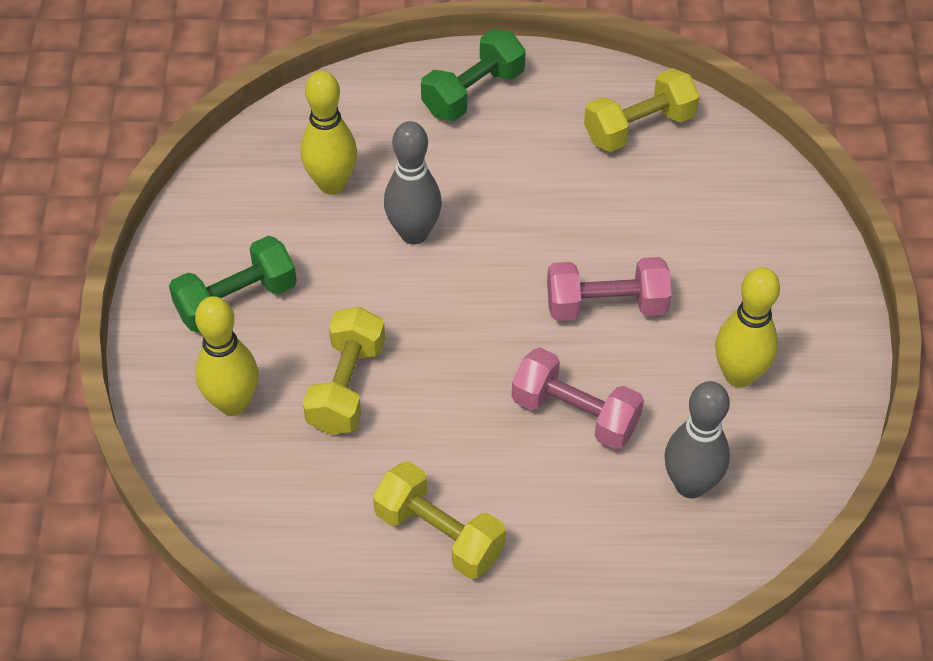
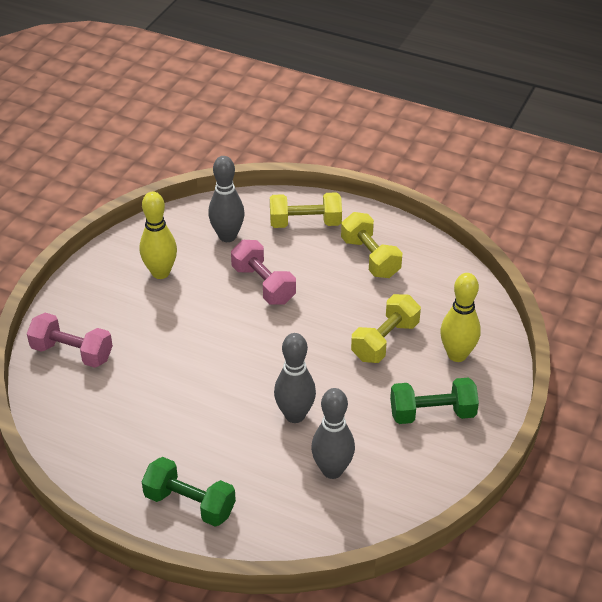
camera: 155 degrees left, 10 degrees down
(332, 184) = (332, 470): yellow bowling pin -> grey bowling pin
(473, 93) = (190, 504): green dumbbell -> green dumbbell turned 45 degrees clockwise
(606, 306) = (205, 331): pink dumbbell -> pink dumbbell (72, 352)
(639, 128) = (95, 432): yellow dumbbell -> yellow dumbbell (305, 223)

